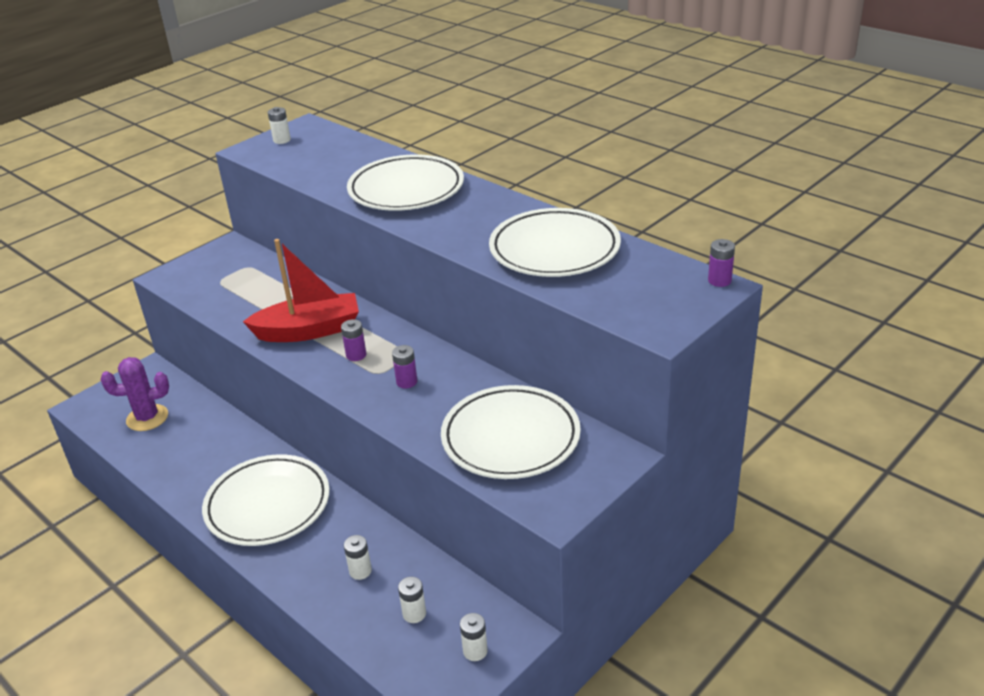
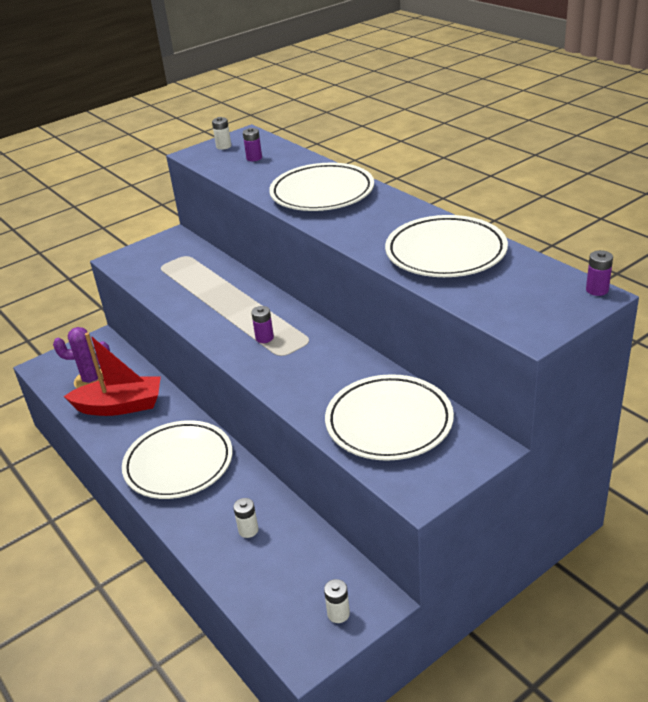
camera: 10 degrees right, 0 degrees up
(309, 330) = (228, 314): red boat -> red boat (120, 406)
(406, 382) = (304, 365): purple battery -> purple battery (254, 158)
(414, 614) = (289, 574): white battery -> none

